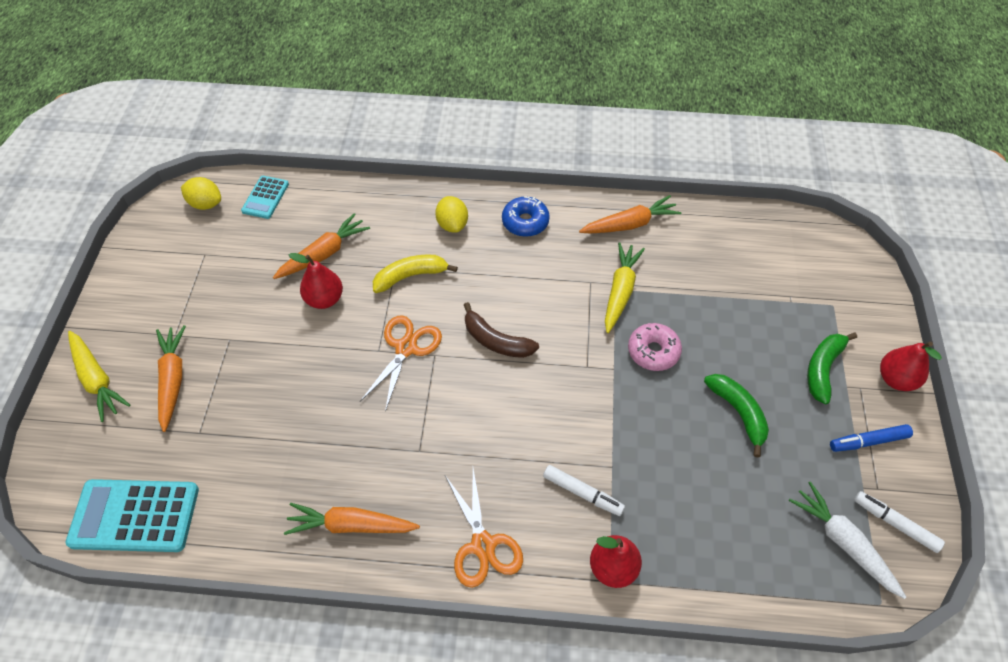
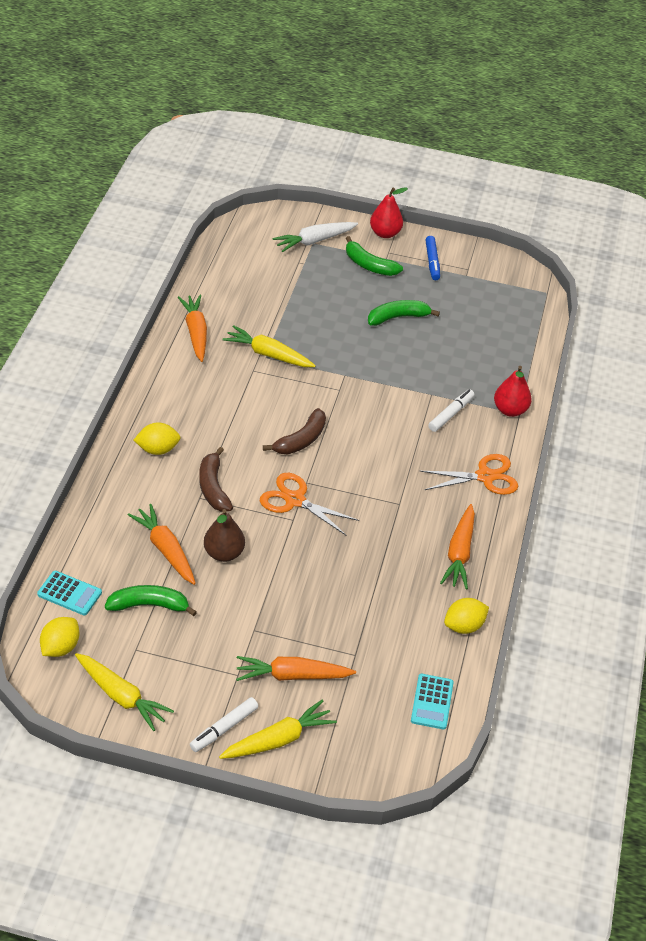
camera: 85 degrees left, 10 degrees down
(135, 516) = (432, 702): turquoise calculator -> turquoise calculator, size x0.56
(152, 254) = (121, 696): none -> yellow carrot
(241, 540) = (464, 626): none -> yellow lemon
(255, 254) = (149, 605): none -> green banana
(324, 299) = (224, 553): red pear -> brown pear
(410, 276) = (213, 487): yellow banana -> brown banana
(525, 222) = (171, 399): blue donut -> none
(653, 351) = (333, 349): pink donut -> none
(843, 542) = (504, 296): white carrot -> white carrot (314, 241)
(895, 524) = (494, 269): white marker -> white marker (224, 728)

